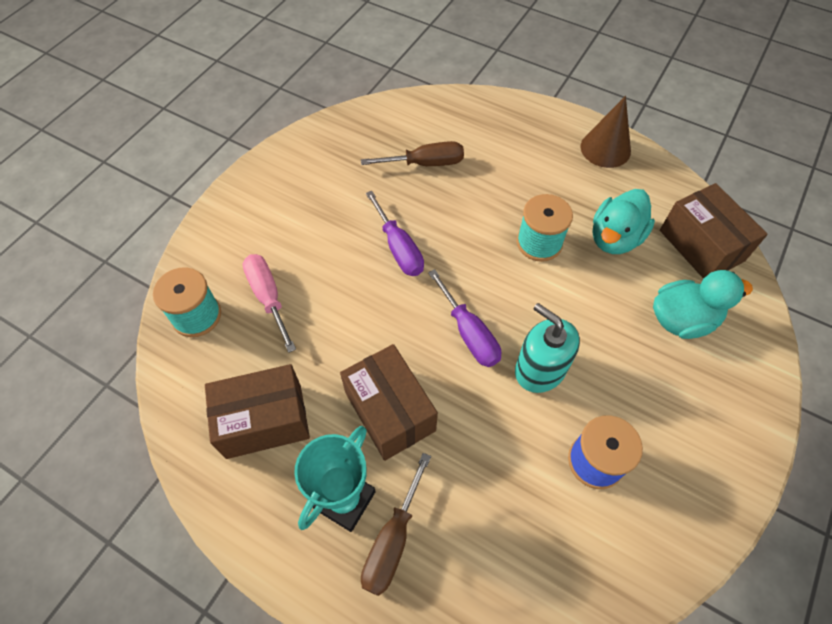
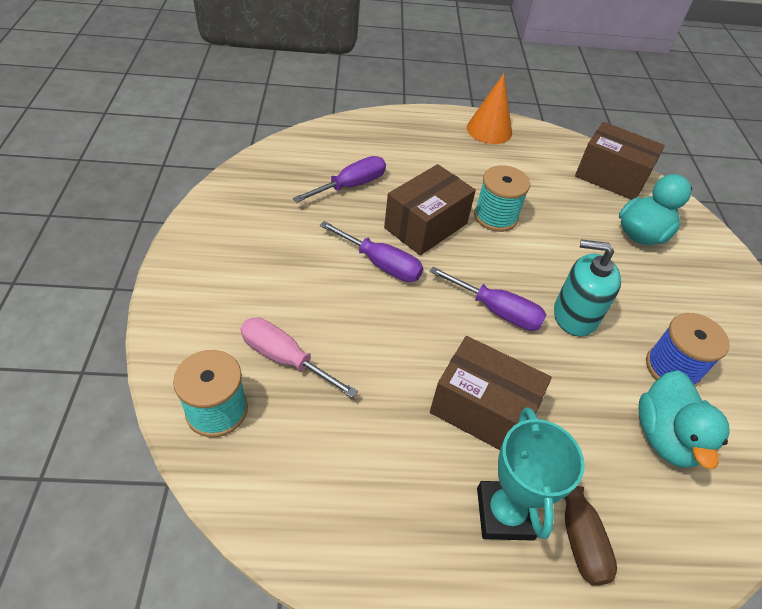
camera: 35 degrees left, 10 degrees down
(264, 421) = (369, 480): brown box -> brown box (426, 226)
(425, 163) = (351, 185): brown screwdriver -> purple screwdriver
(605, 149) = (489, 130): brown cone -> orange cone
(614, 238) = (548, 193): turquoise duck -> turquoise duck (665, 437)

